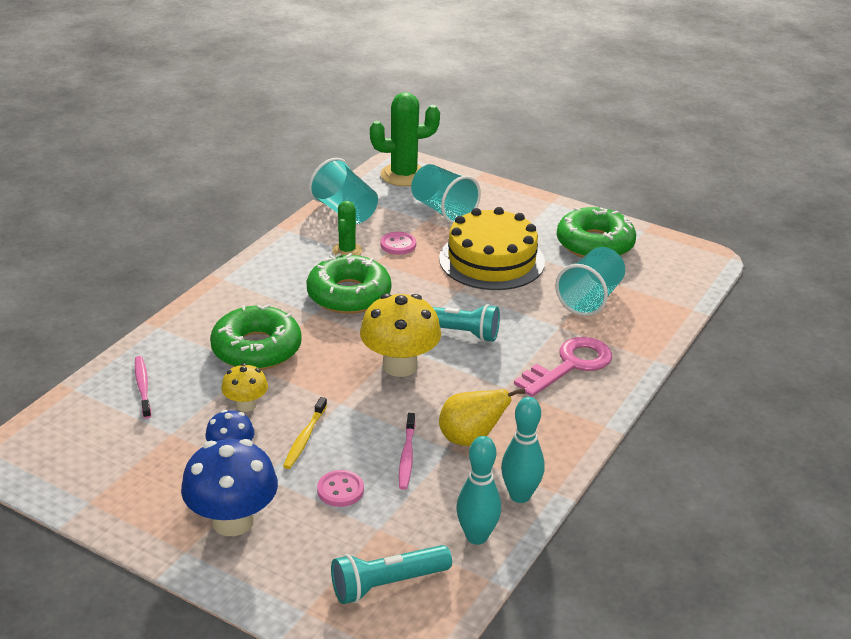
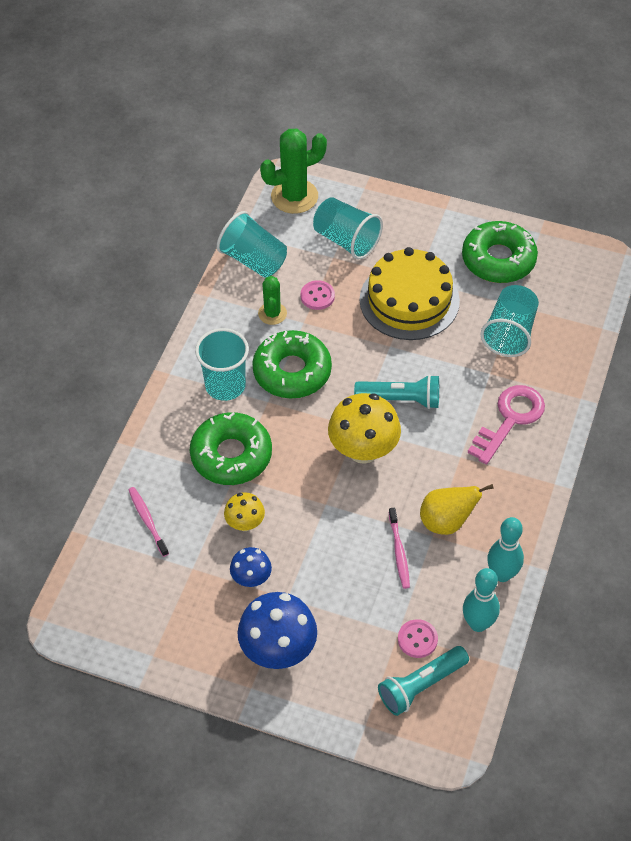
camera: 10 degrees left, 20 degrees up
(275, 295) = (225, 385): none -> turquoise cup
(304, 438) = (307, 550): yellow toothbrush -> none
(340, 490) = (355, 599): pink button -> pink button (417, 639)

